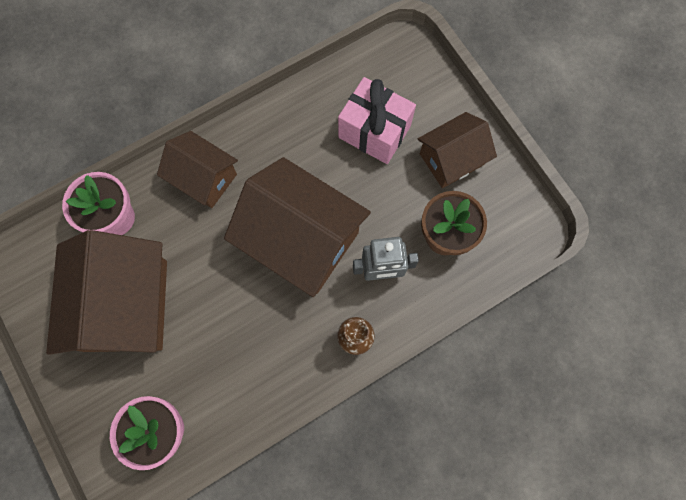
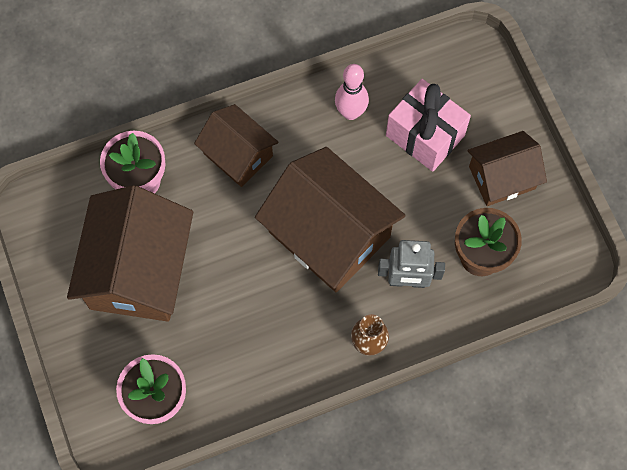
camera: 10 degrees right, 5 degrees down
(302, 121) = (350, 112): none -> pink bowling pin

